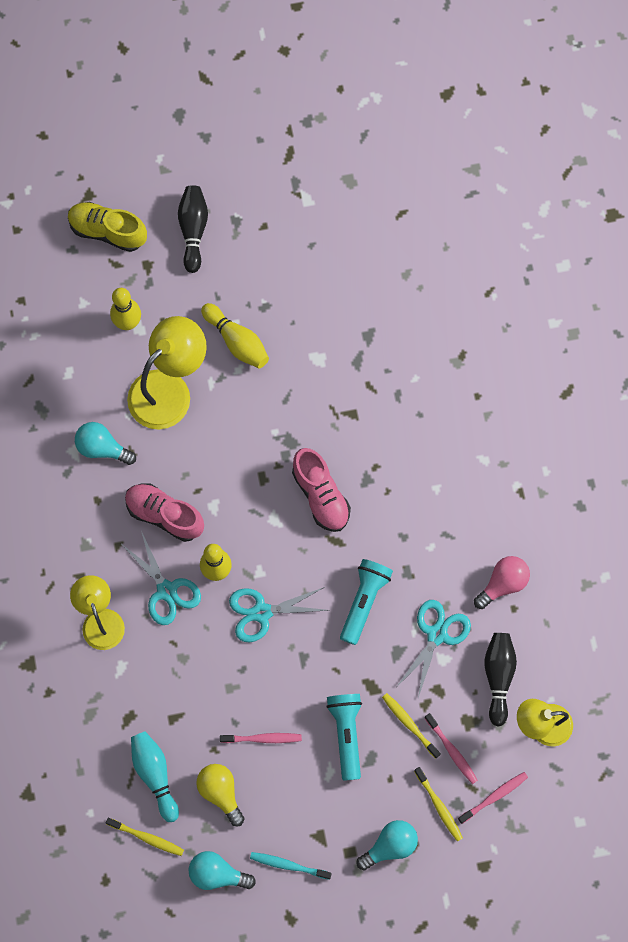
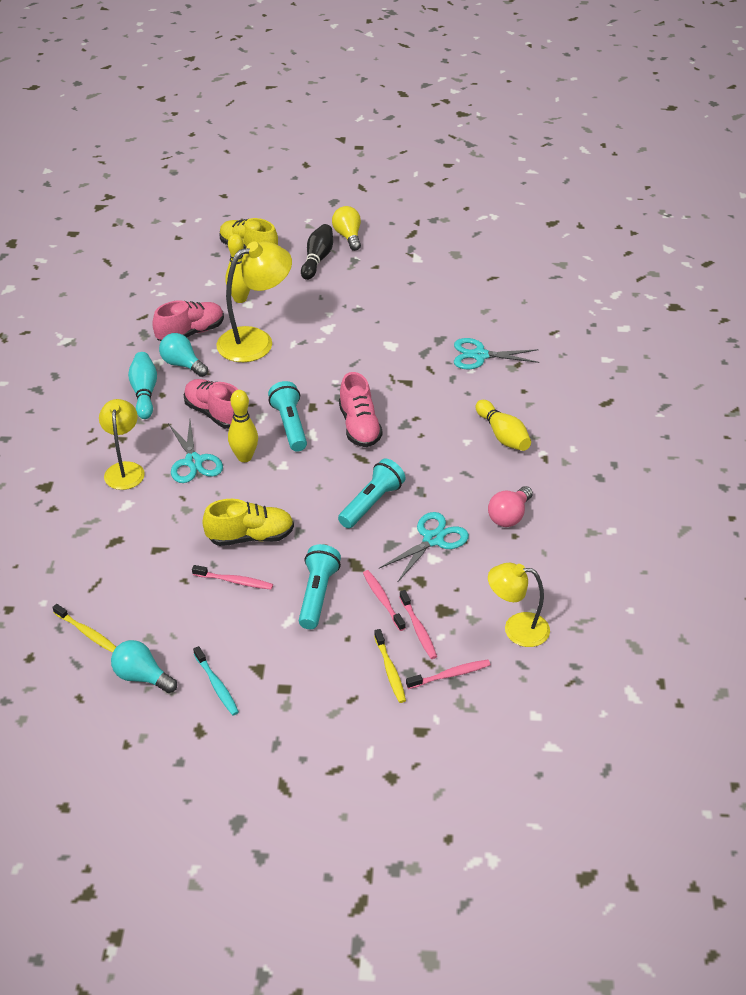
camera: 15 degrees right, 30 degrees down
(92, 394) = (191, 333): none -> pink shoe
(155, 775) = (119, 586): turquoise bowling pin -> turquoise bowling pin (144, 392)
(220, 792) = (175, 613): yellow light bulb -> yellow light bulb (348, 236)
(237, 341) = (325, 324): yellow bowling pin -> yellow bowling pin (503, 435)
(248, 512) = (289, 425): none -> turquoise flashlight
(259, 678) = (250, 537): none -> yellow shoe
(262, 612) = (273, 492): turquoise scissors -> turquoise scissors (480, 355)
(288, 865) = (217, 685): turquoise toothbrush -> turquoise toothbrush turned 150 degrees counterclockwise
(390, 846) = (327, 692): turquoise light bulb -> none
(409, 724) = (382, 600): yellow toothbrush -> pink toothbrush
(498, 677) = (484, 582): black bowling pin -> none
(503, 583) = (509, 516): pink light bulb -> pink light bulb turned 150 degrees clockwise

